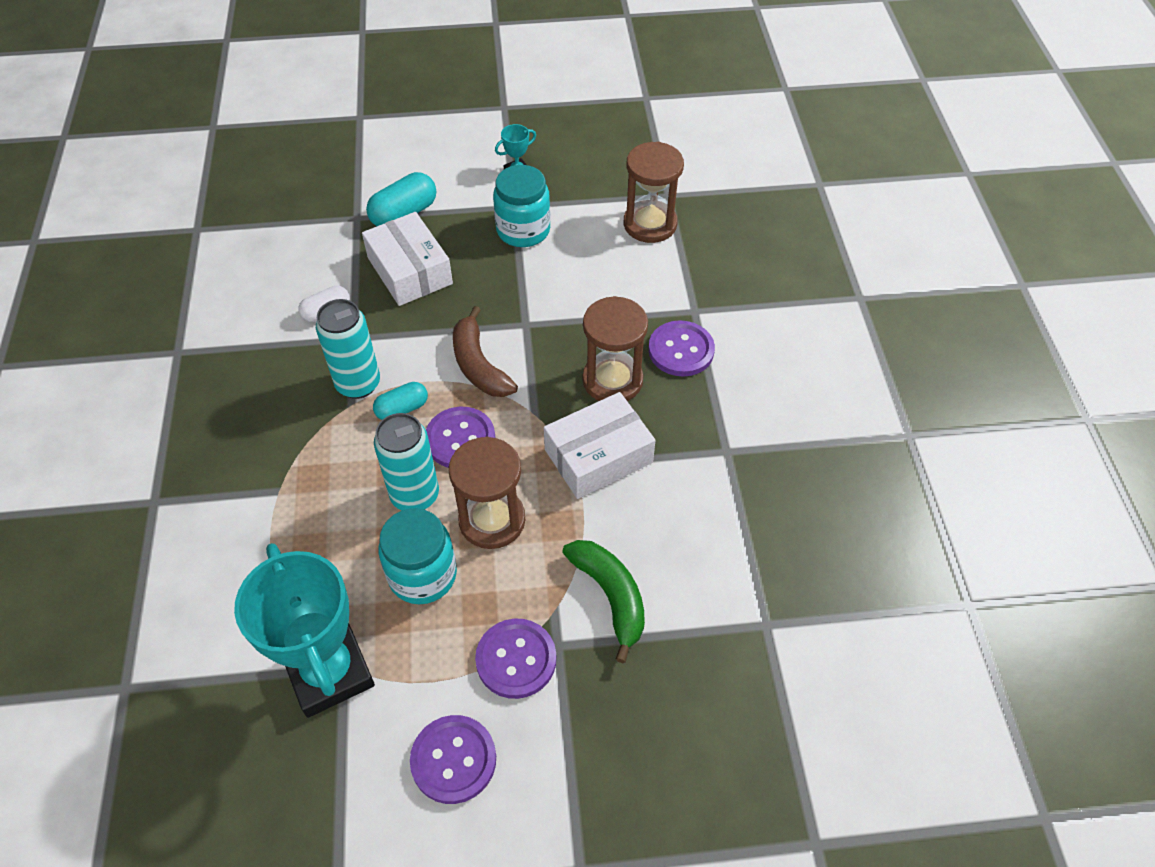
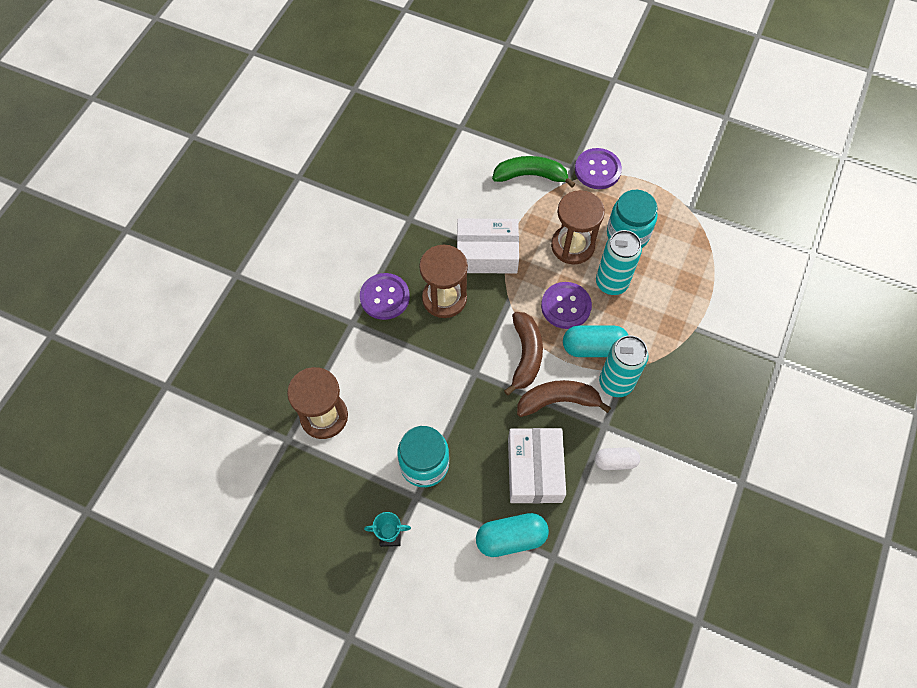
camera: 150 degrees left, 10 degrees up
(329, 672) = (698, 209): turquoise trophy -> none
(402, 409) = (593, 347): turquoise capsule -> turquoise capsule, size x1.56
(417, 338) = (558, 401): none -> brown banana
(453, 760) = (650, 143): purple button -> none
(610, 596) = (530, 175): green banana -> green banana turned 90 degrees clockwise

